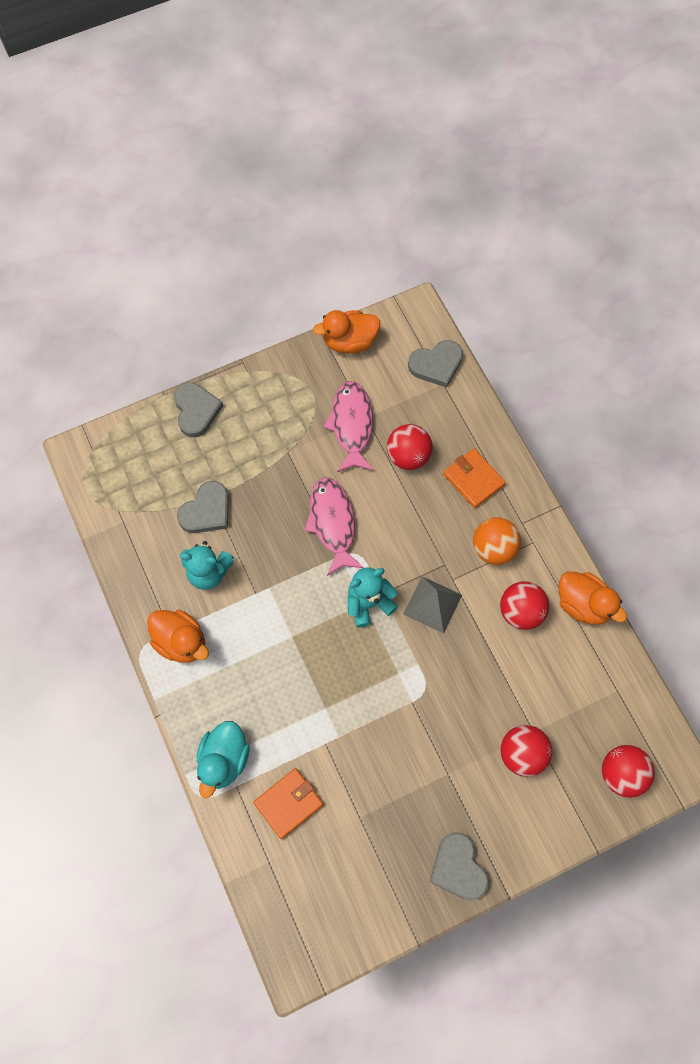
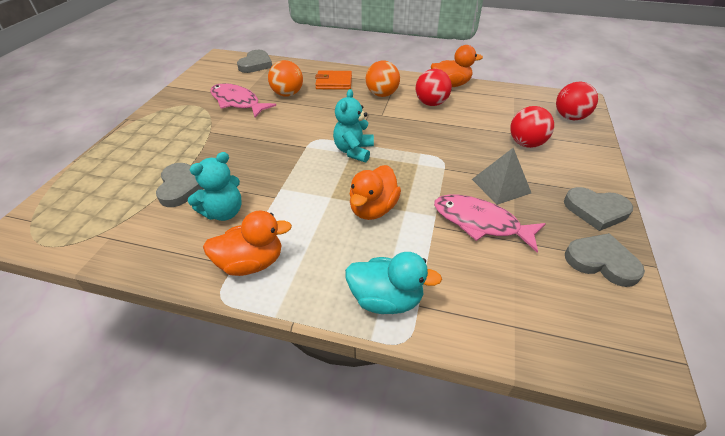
camera: 50 degrees left, 25 degrees down
(196, 411) = (114, 153): grey heart -> grey heart (601, 262)
(224, 760) = (386, 299): turquoise duck -> turquoise duck turned 45 degrees counterclockwise
(288, 803) = (467, 277): orange wallet -> none
(333, 523) = (282, 138): pink fish -> pink fish (480, 223)
(349, 342) = (193, 80): orange duck -> orange duck (373, 209)
(408, 456) = (287, 94): red ball -> orange ball
(432, 604) = (387, 128): grey pyramid -> grey pyramid (501, 186)

